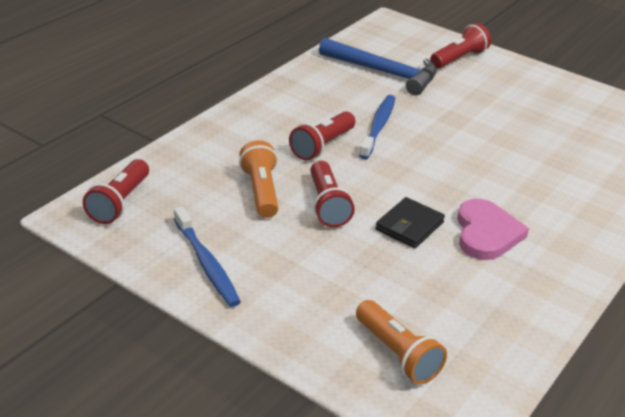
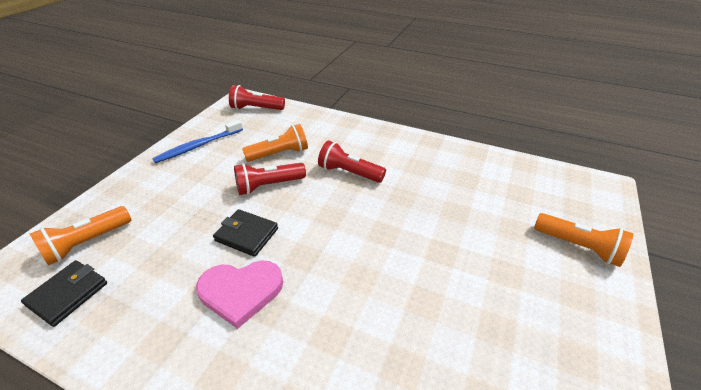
camera: 80 degrees right, 5 degrees up
(378, 127) = (394, 200): blue toothbrush -> none
(384, 72) = (495, 193): blue hammer -> none
(459, 59) = (578, 247): red flashlight -> orange flashlight
(477, 356) = (68, 294): none -> black wallet

